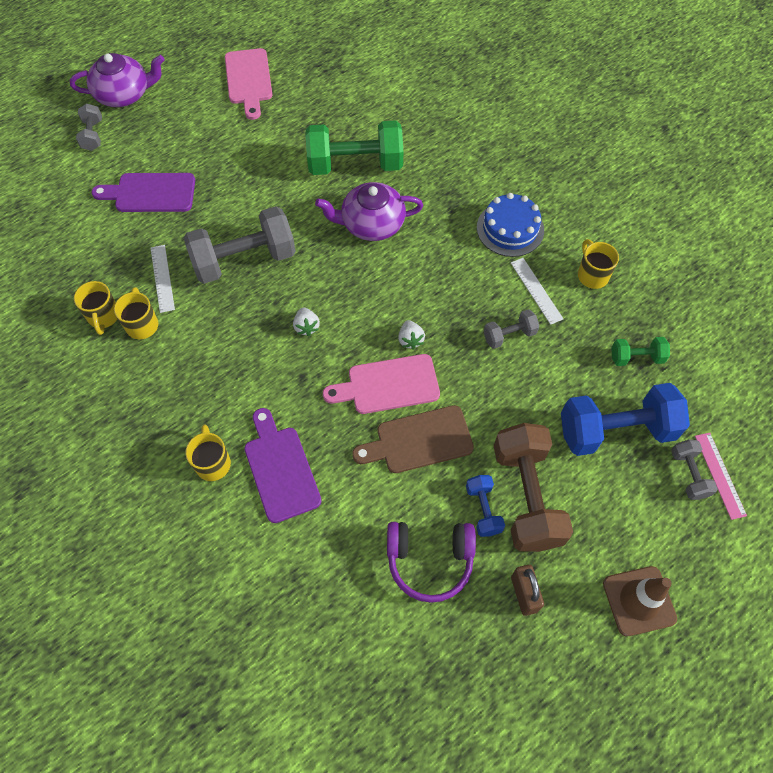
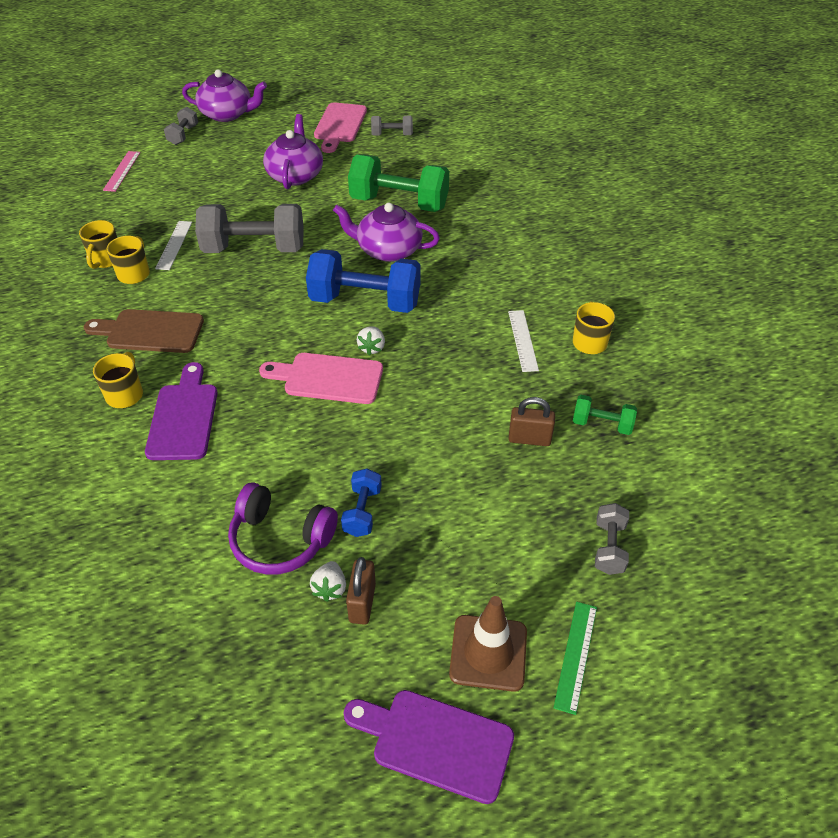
camera: 20 degrees right, 15 degrees down
(150, 193) = (204, 184): purple cutting board -> purple cutting board (435, 743)
(237, 157) = (295, 175): none -> purple teapot
(306, 327) = (279, 312): white strawberry -> white strawberry (330, 588)
(419, 441) = (331, 432): brown cutting board -> brown cutting board (150, 331)
(509, 335) = (474, 370): grey dumbbell -> grey dumbbell (392, 135)
(510, 229) = (523, 285): blue cake -> none
(526, 496) = (415, 513): brown dumbbell -> none
(585, 392) = (529, 439): none -> brown padlock
(616, 430) = (545, 482): blue dumbbell -> blue dumbbell (365, 301)
(703, 578) = (576, 656): none -> green ruler
(720, 475) = (646, 559): pink ruler -> pink ruler (122, 171)

